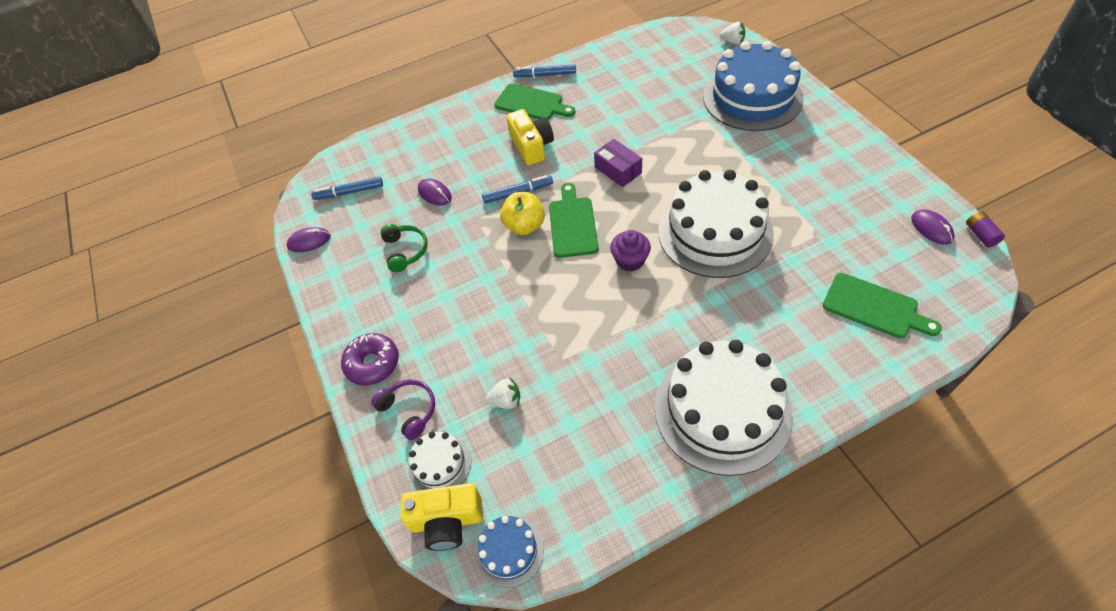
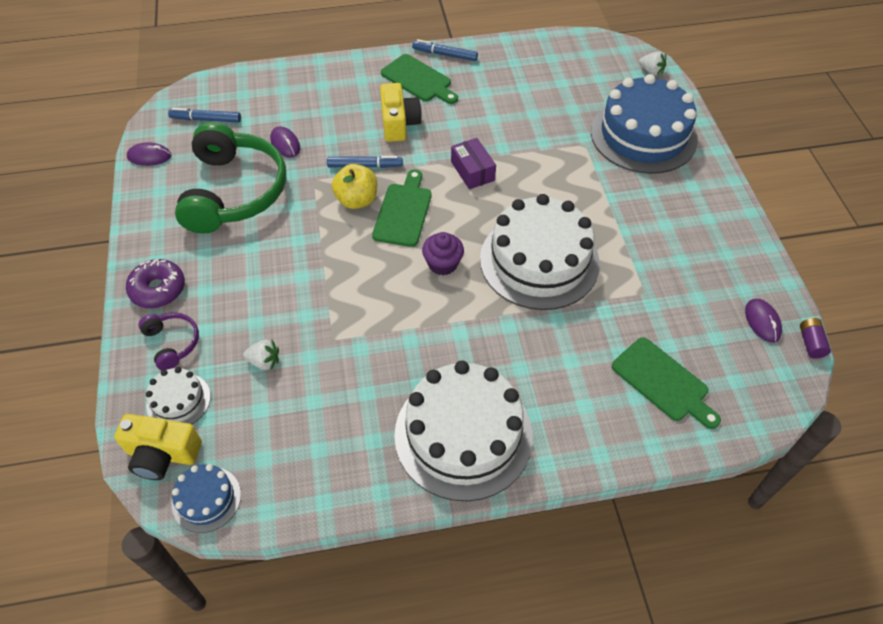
camera: 10 degrees right, 0 degrees up
(405, 251) = (233, 191): green headphones -> green headphones, size x2.23

